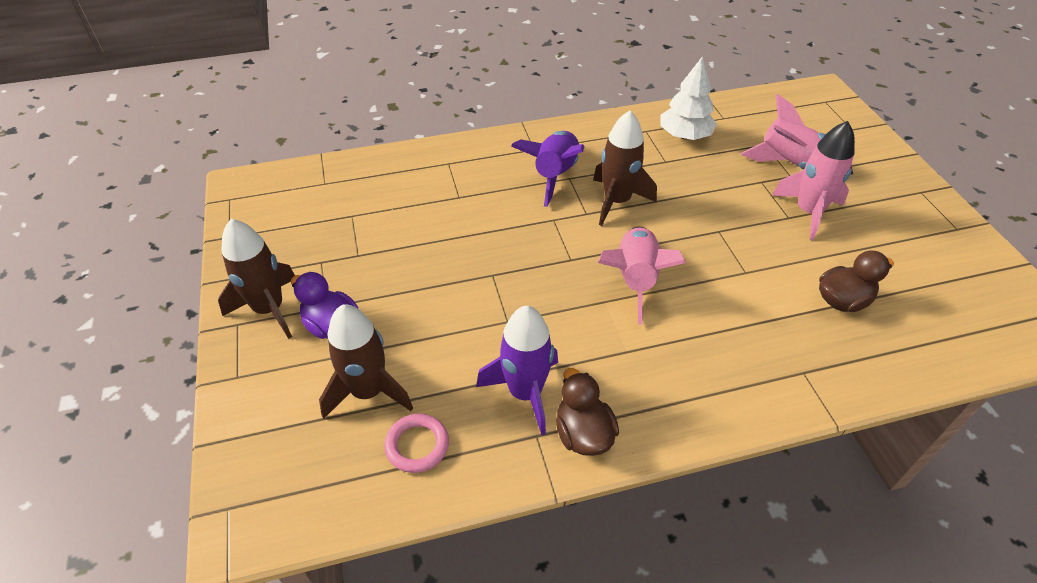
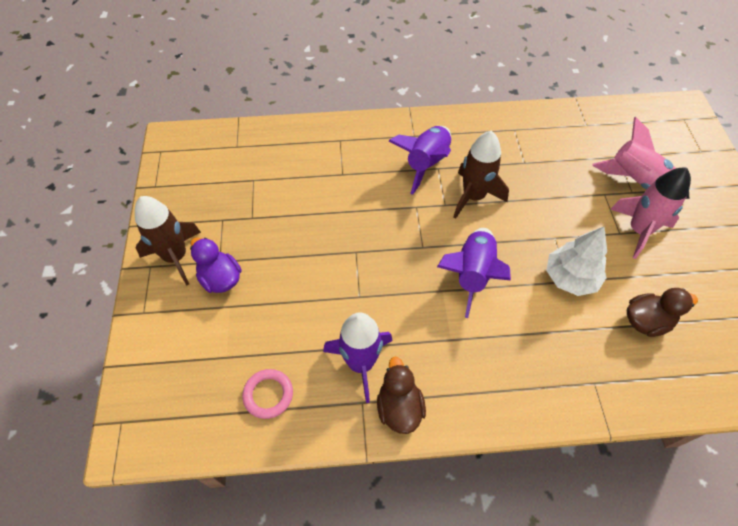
camera: 10 degrees right, 10 degrees up
(368, 391) = (239, 342): brown rocket -> none
(635, 279) = (472, 274): pink rocket -> purple rocket
(685, 135) = (547, 138): white tree -> white tree (570, 277)

